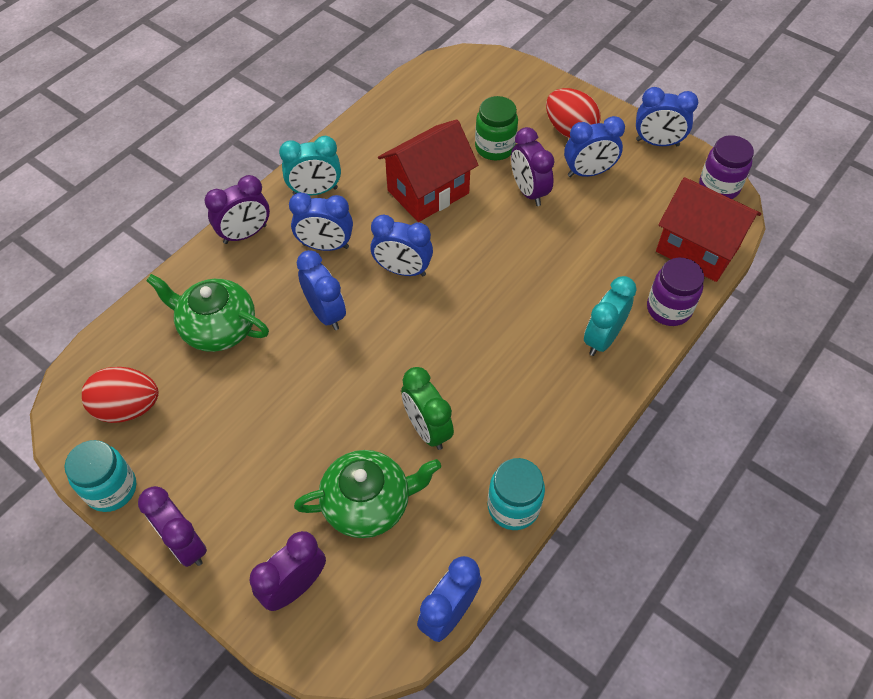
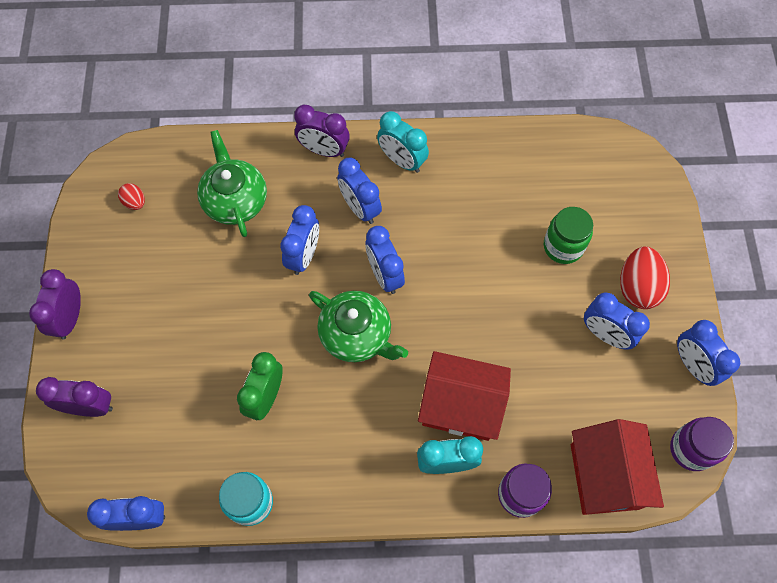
camera: 50 degrees right, 10 degrees up
(111, 489) = (74, 244): turquoise jar -> none
(128, 407) = (135, 202): red egg -> red egg, size x0.52
(368, 503) = (180, 404): green teapot -> green teapot (357, 335)
(428, 192) = (473, 235): red house -> red house (460, 406)
(528, 191) = (541, 304): purple clock -> none

